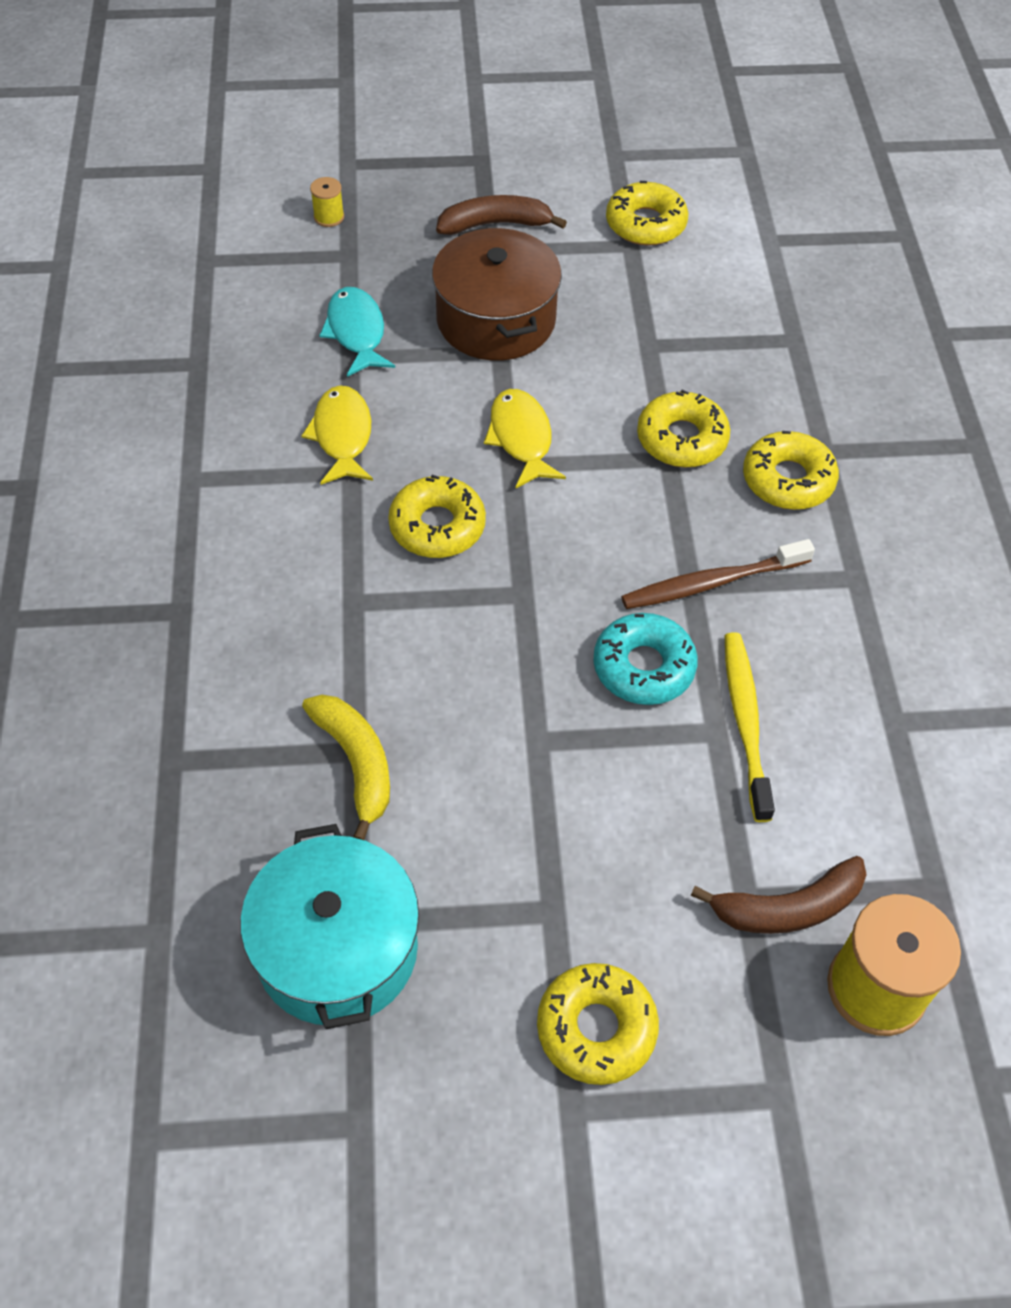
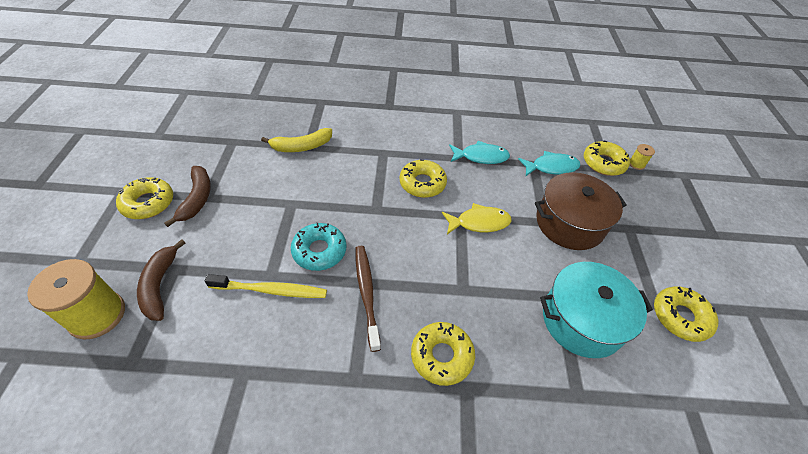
camera: 95 degrees right, 5 degrees down
(337, 949) = (224, 135): turquoise pot -> turquoise pot (582, 320)
(342, 435) = (481, 157): yellow fish -> turquoise fish
(495, 224) = (653, 233): brown banana -> brown banana (197, 199)
(681, 439) = (478, 300): yellow donut -> yellow donut (603, 163)

